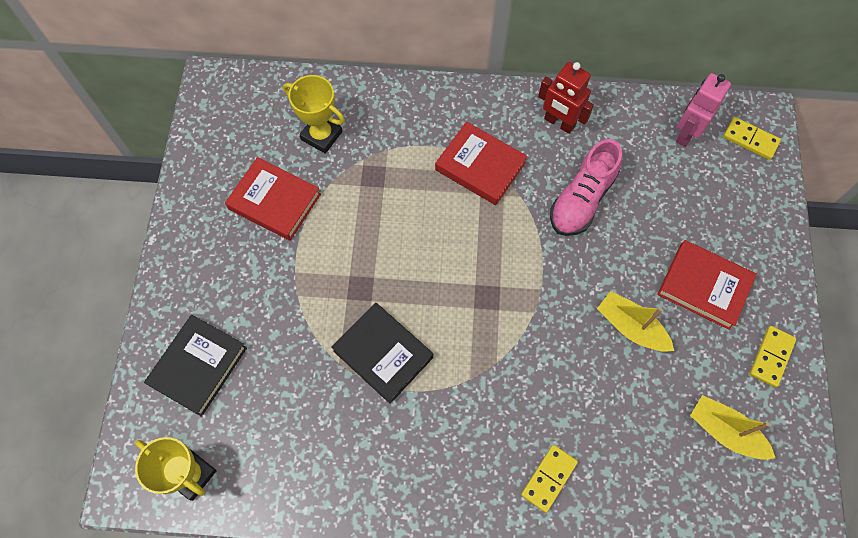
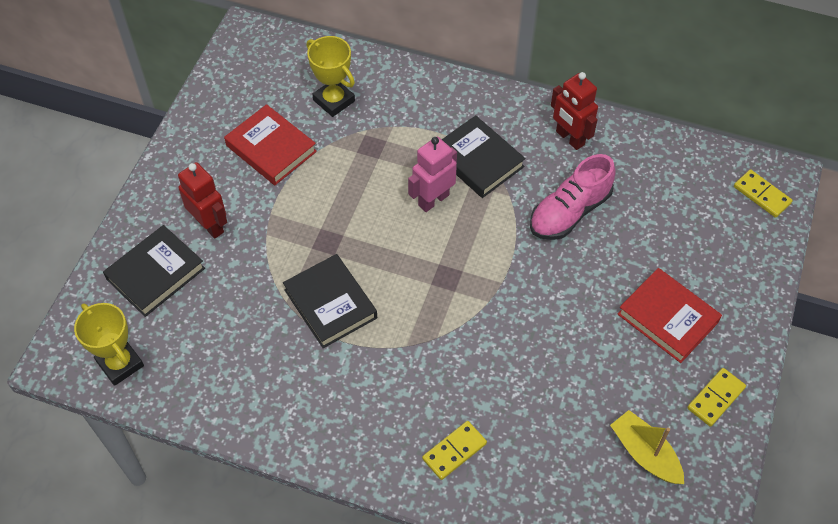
camera: 15 degrees right, 10 degrees down
(238, 299) = (210, 225): none -> red robot
(480, 166) = (478, 160): red book -> black book
(631, 327) = (580, 337): yellow boat -> none
(686, 133) = (696, 175): pink robot -> pink robot (433, 200)

